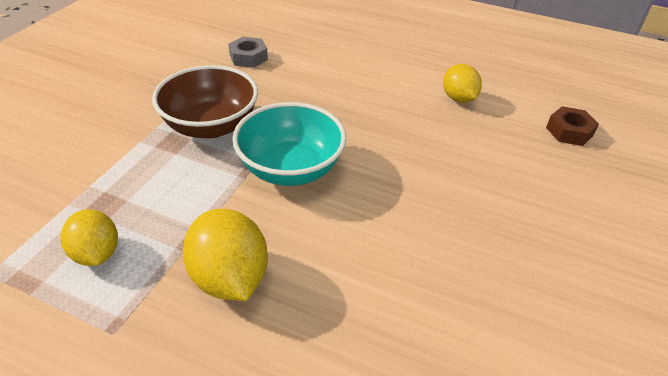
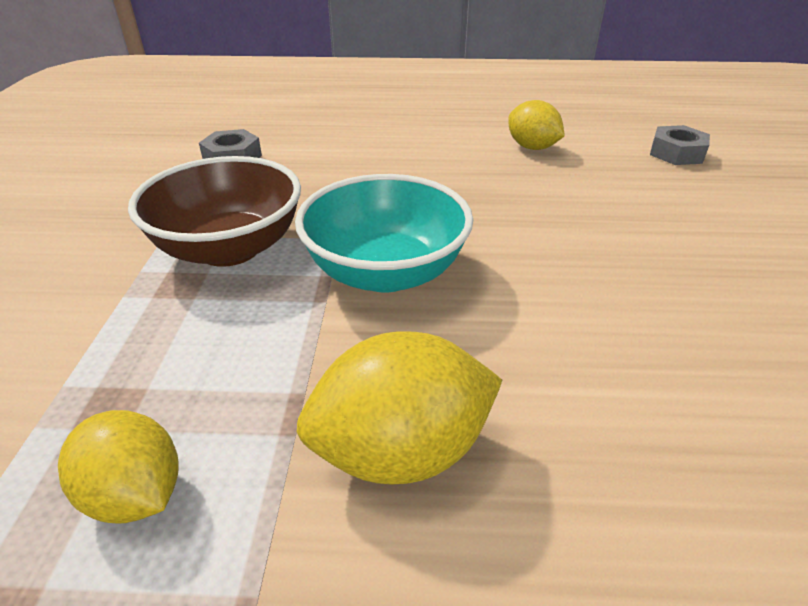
camera: 20 degrees left, 5 degrees down
(230, 277) = (401, 451): yellow lemon -> yellow lemon turned 60 degrees counterclockwise
(569, 131) = (676, 153): brown nut -> grey nut

